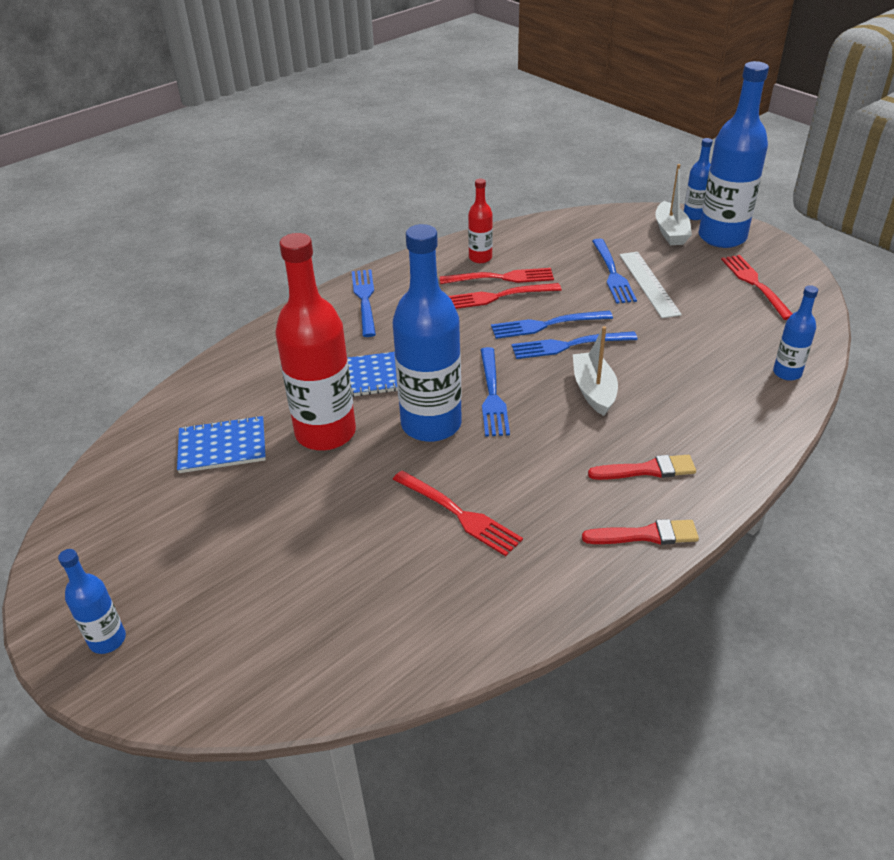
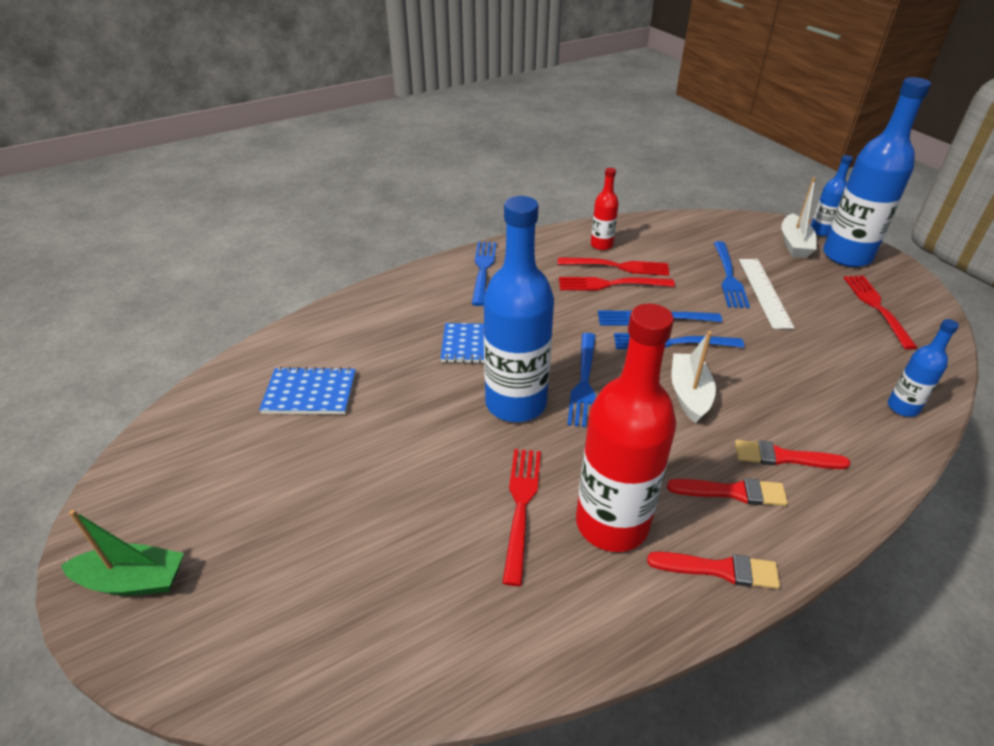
camera: 10 degrees right, 0 degrees up
(107, 640) = (133, 580): blue bottle -> green boat
(325, 433) = (411, 395): red bottle -> red bottle (612, 523)
(459, 514) = (521, 507): red fork -> red fork turned 135 degrees counterclockwise
(688, 433) = (784, 457): none -> red brush

